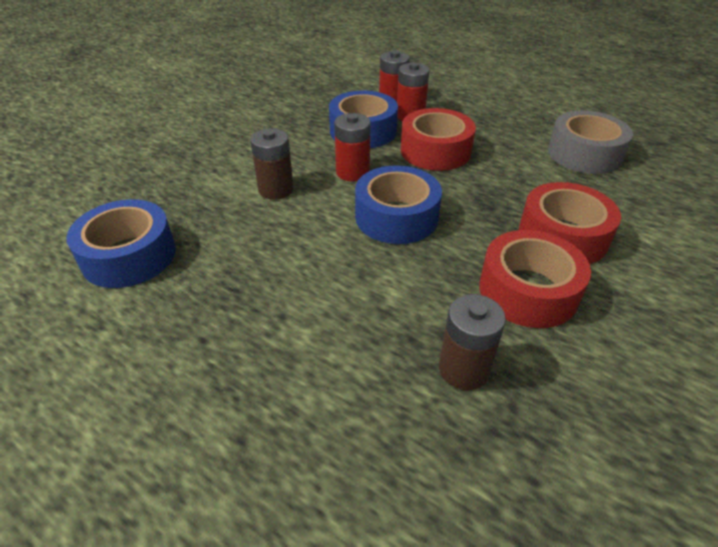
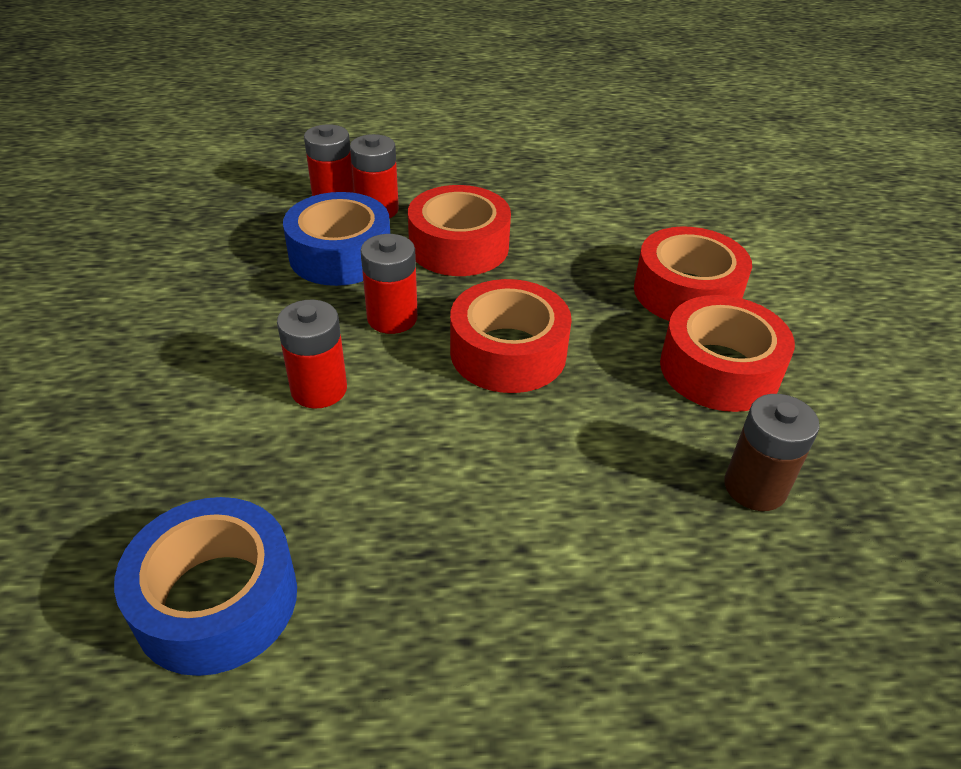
camera: 40 degrees left, 0 degrees up
(276, 189) = (319, 389): brown battery -> red battery
(396, 217) = (508, 352): blue tape -> red tape
(584, 154) = (611, 187): grey tape -> none

